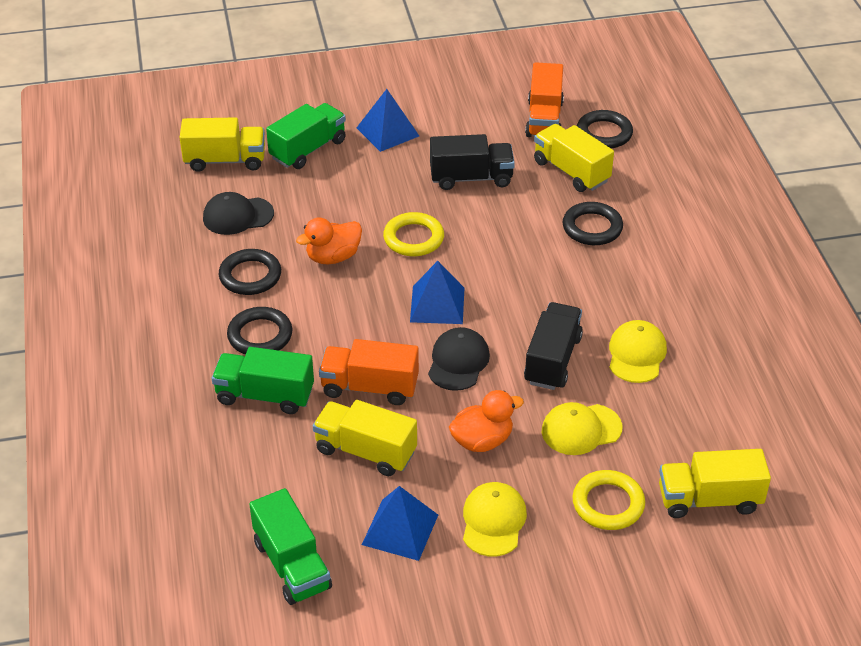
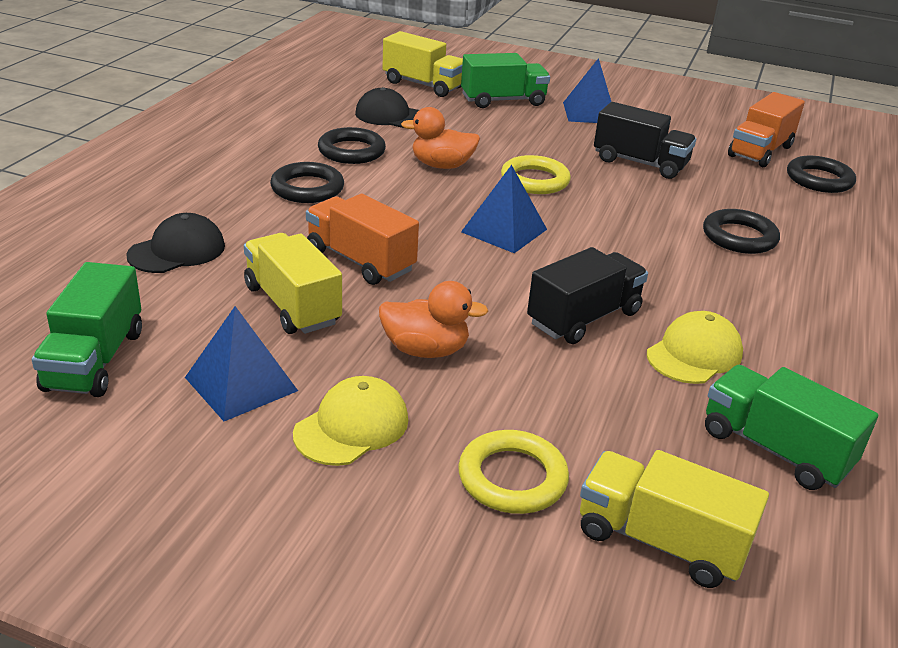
camera: 30 degrees right, 10 degrees down
(265, 395) = (255, 227): green truck -> green truck (775, 449)
(458, 362) = (475, 278): black cap -> black cap (177, 251)
(571, 171) = (755, 192): yellow truck -> none
(581, 429) = (554, 391): yellow cap -> none

